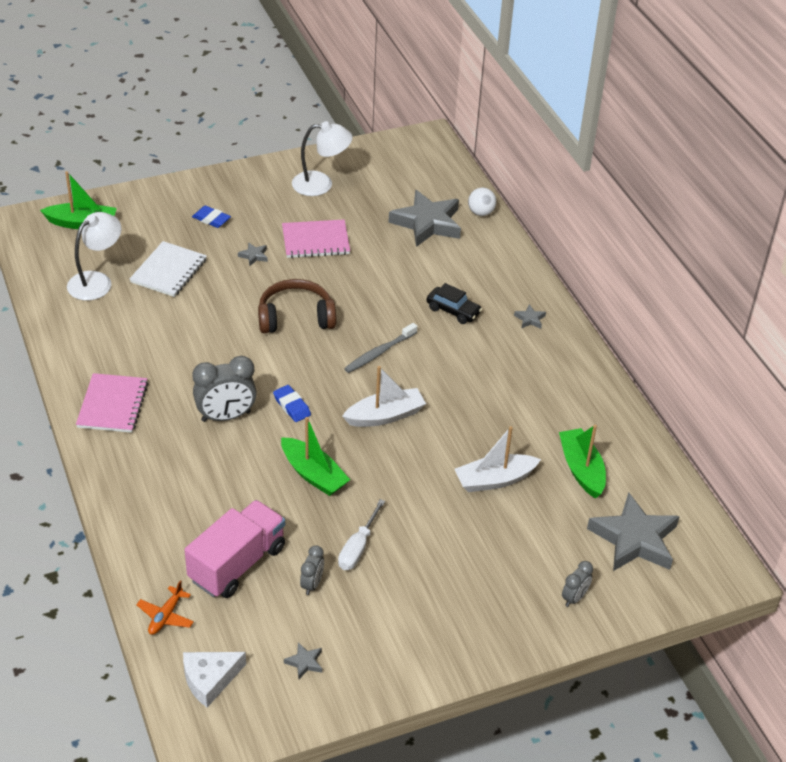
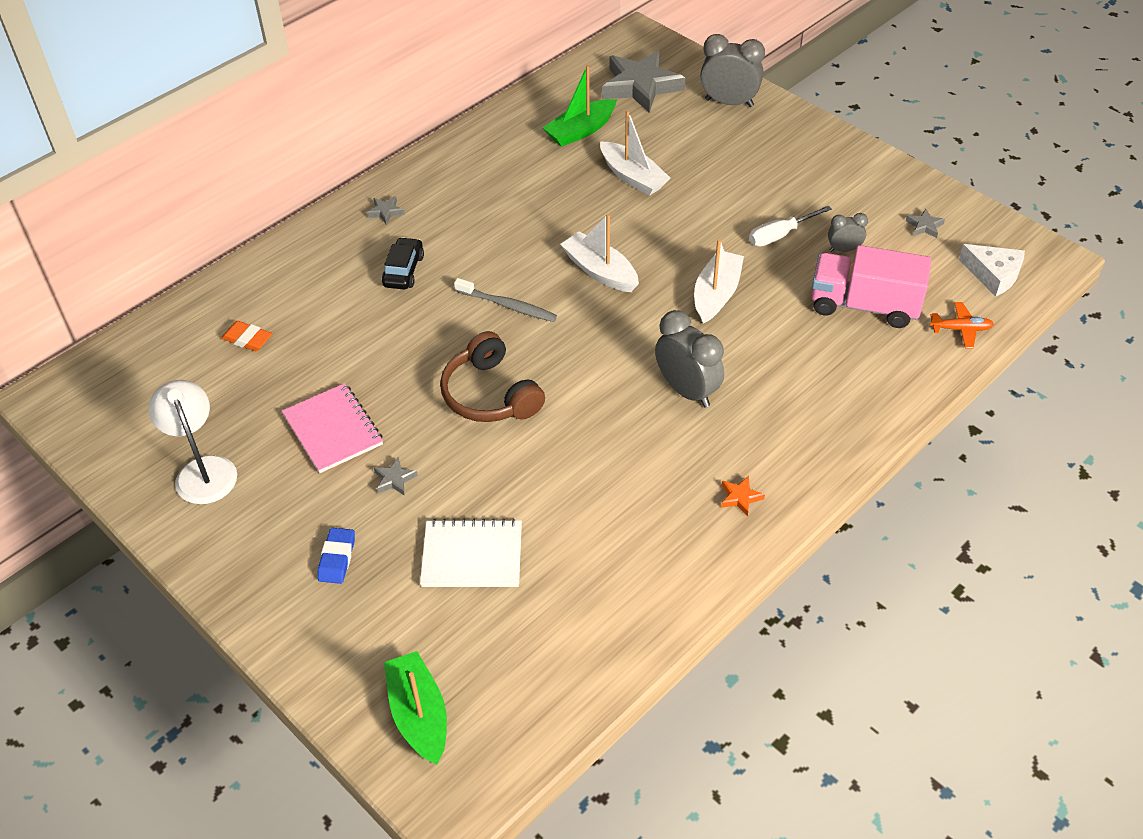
camera: 110 degrees left, 5 degrees up
(96, 281) = (536, 628): white lamp -> none
(113, 405) = (740, 497): pink notebook -> orange star
(292, 406) = (635, 344): blue eraser -> none
(313, 474) = (716, 294): green boat -> white boat
(358, 547) = (779, 235): white screwdriver -> white screwdriver turned 150 degrees clockwise
(427, 223) = (247, 339): grey star -> orange eraser
(481, 213) = (205, 299): white ball -> none
(574, 598) = (729, 103): grey clock -> grey clock, size x1.85

